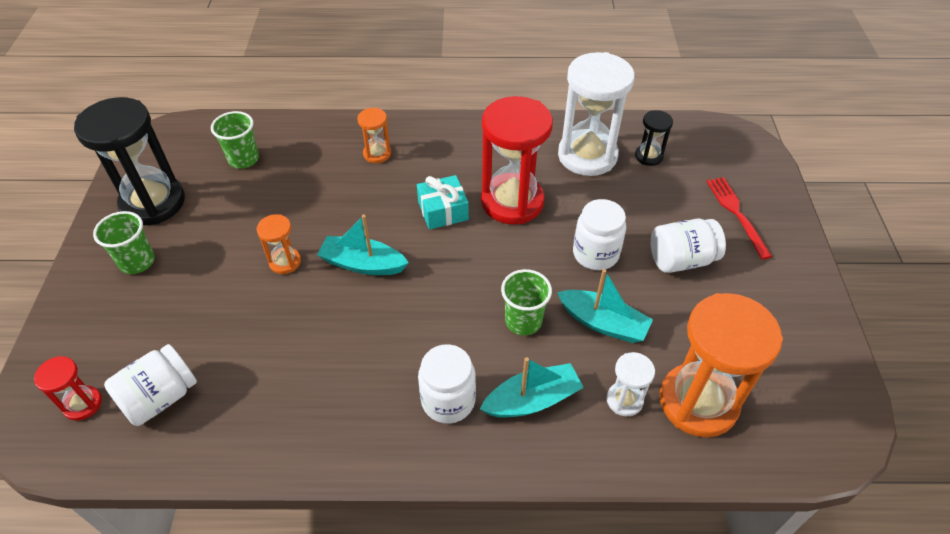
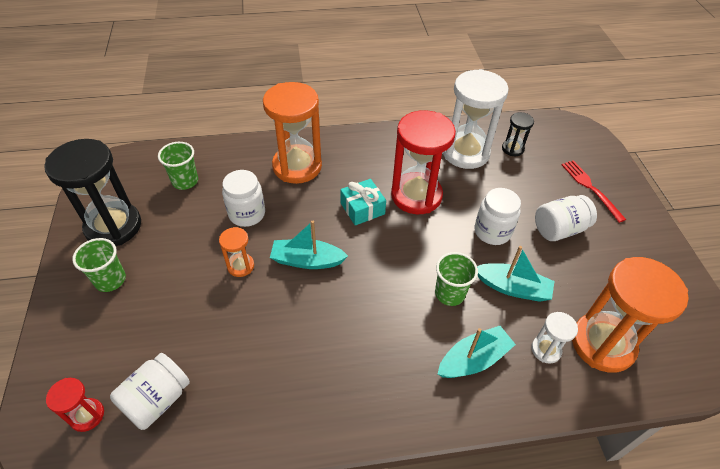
camera: 10 degrees left, 0 degrees up
(377, 154) = (297, 166): orange hourglass -> orange hourglass, size x2.13
(448, 400) = (405, 369): white jar -> white jar (247, 214)

